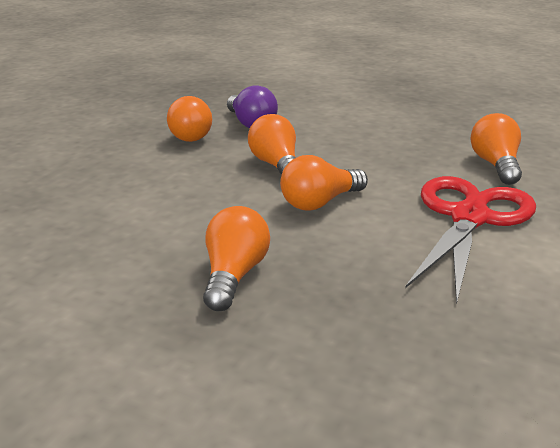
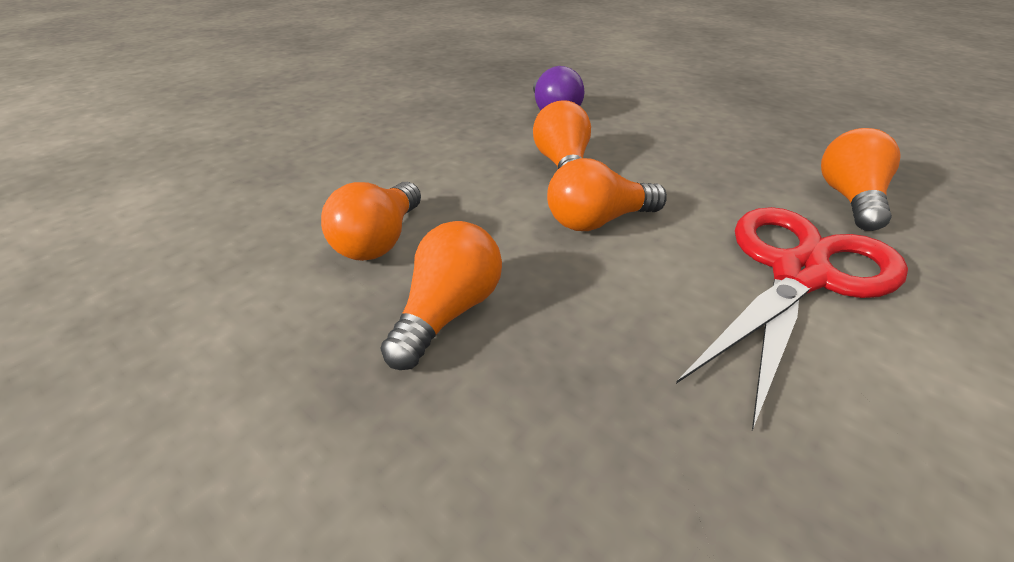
camera: 15 degrees right, 10 degrees up
(193, 134) = (485, 118): orange light bulb -> orange light bulb (379, 240)

